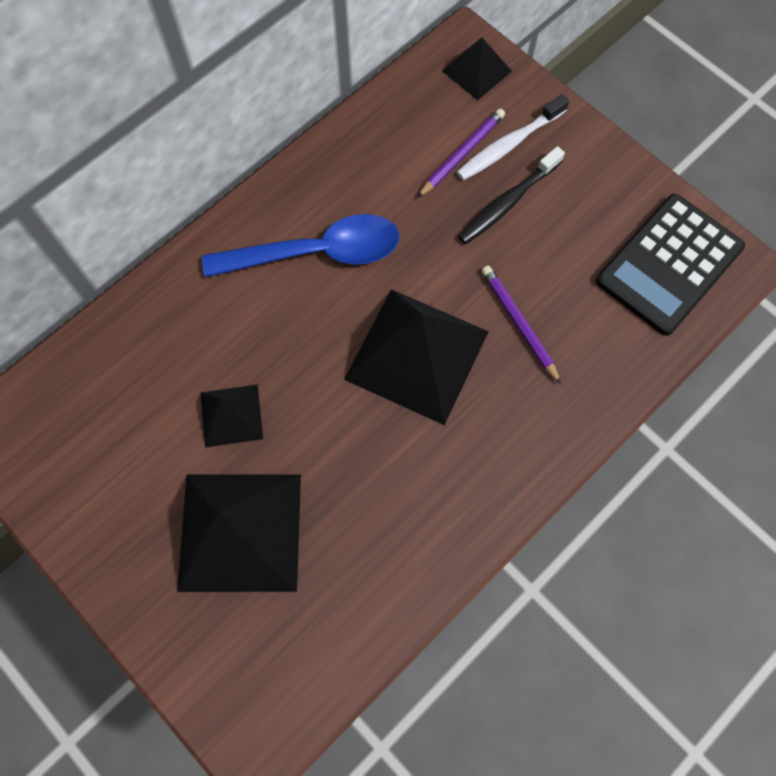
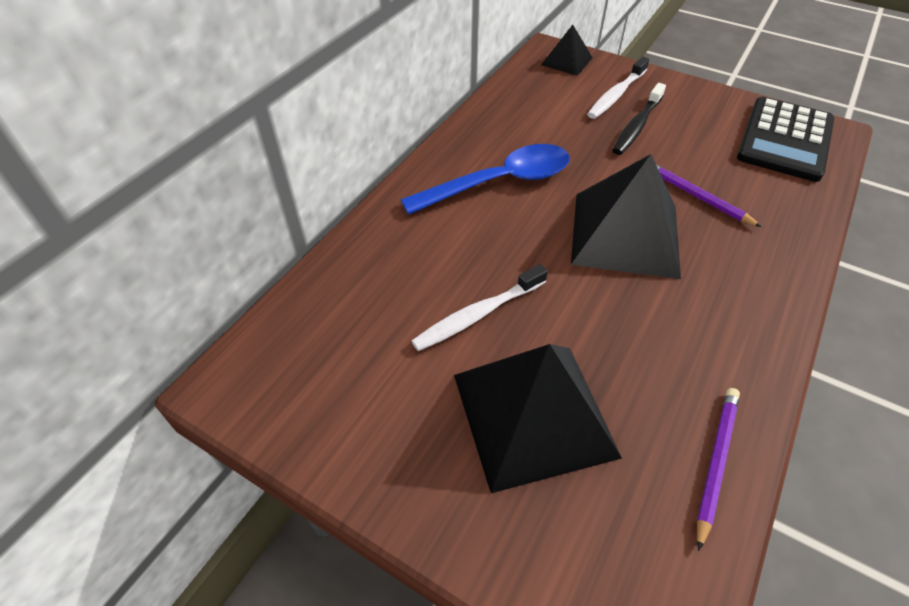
camera: 15 degrees left, 20 degrees down
(231, 415) = (478, 314): black pyramid -> white toothbrush
(462, 154) = (584, 105): purple pencil -> purple pencil (715, 462)

